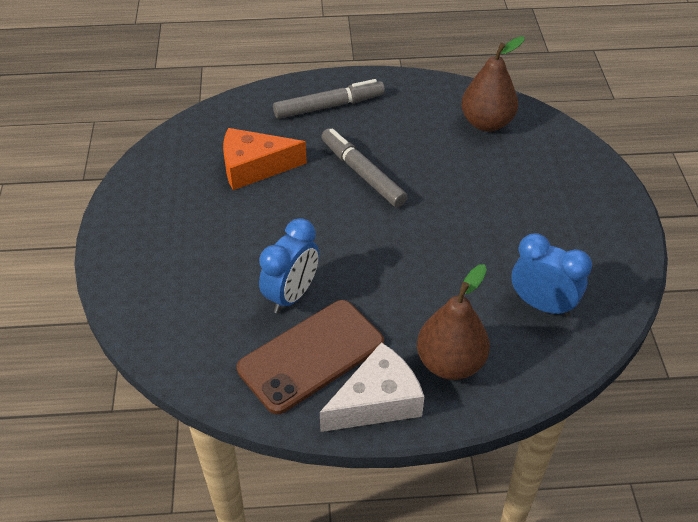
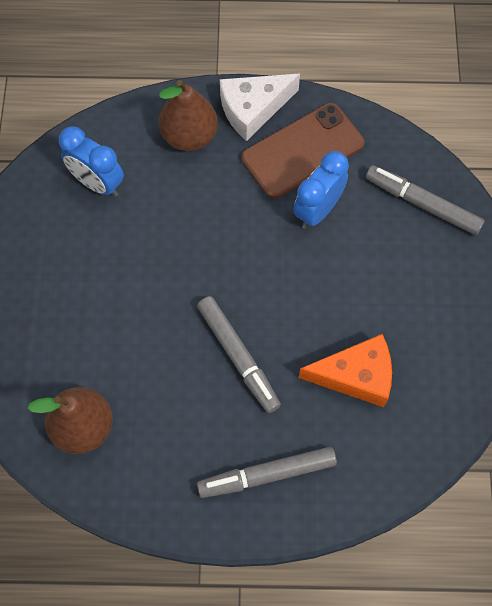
camera: 175 degrees left, 20 degrees up
(173, 309) = (422, 204): none -> grey marker

